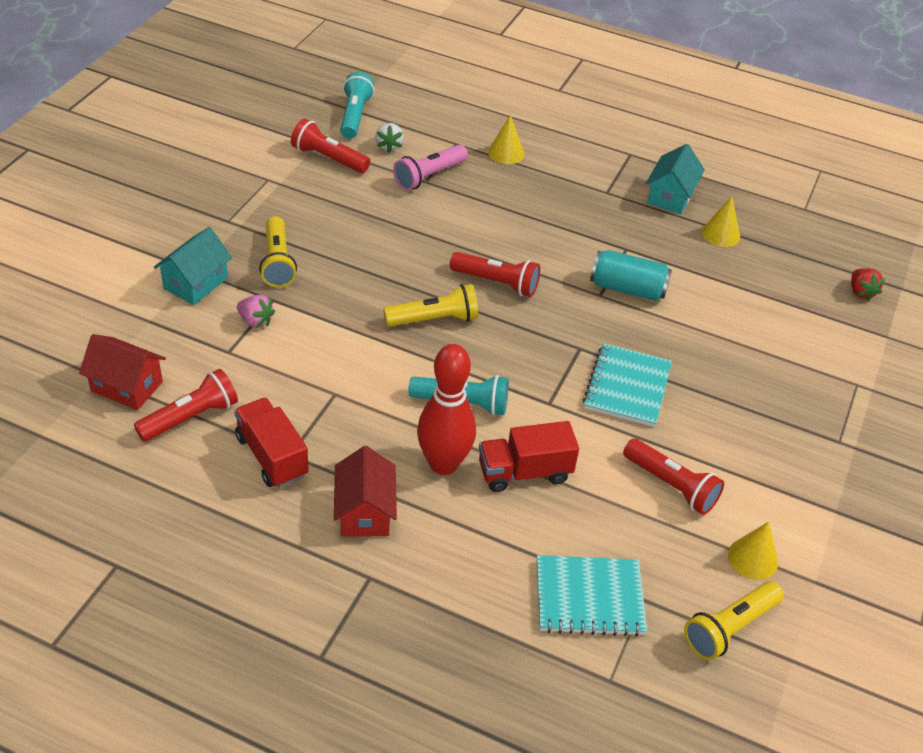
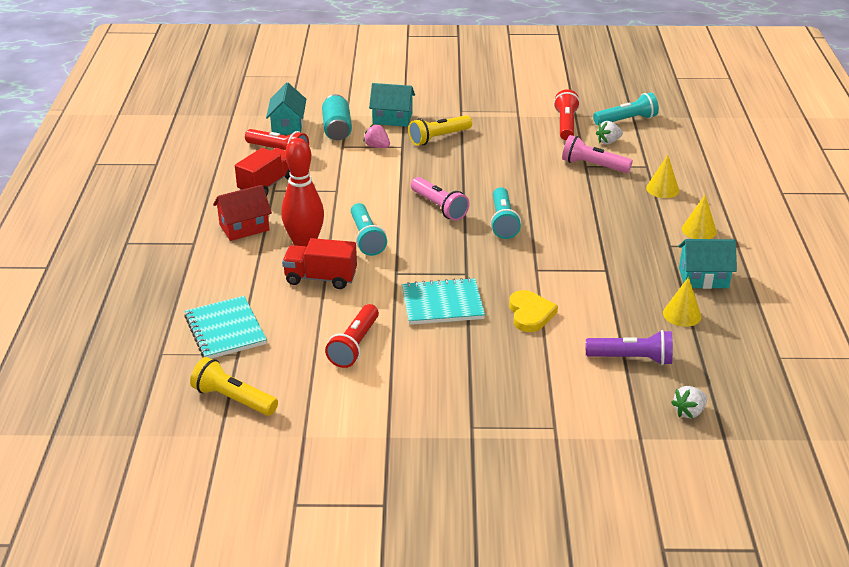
camera: 70 degrees right, 10 degrees down
(127, 386) = (287, 126): red house -> turquoise house
(255, 321) = (377, 147): pink strawberry -> pink strawberry turned 120 degrees clockwise
(434, 319) = (439, 207): yellow flashlight -> pink flashlight
(496, 283) = (503, 222): red flashlight -> turquoise flashlight
(524, 472) = (321, 278): red truck -> red truck turned 45 degrees counterclockwise
(627, 288) = (557, 281): turquoise can -> turquoise can (337, 129)
(675, 329) = (530, 314): none -> yellow heart
(753, 558) = (307, 399): yellow cone -> yellow cone (699, 230)
(774, 293) = (631, 358): none -> purple flashlight
(861, 292) = (689, 412): red strawberry -> white strawberry

